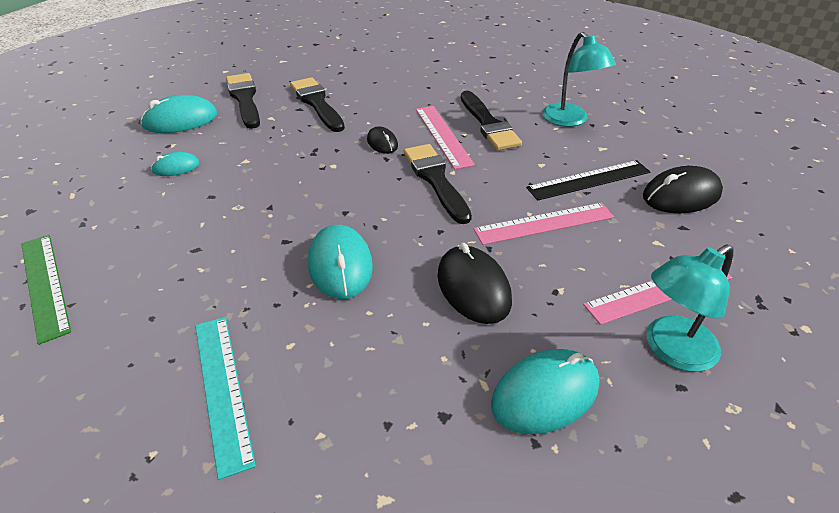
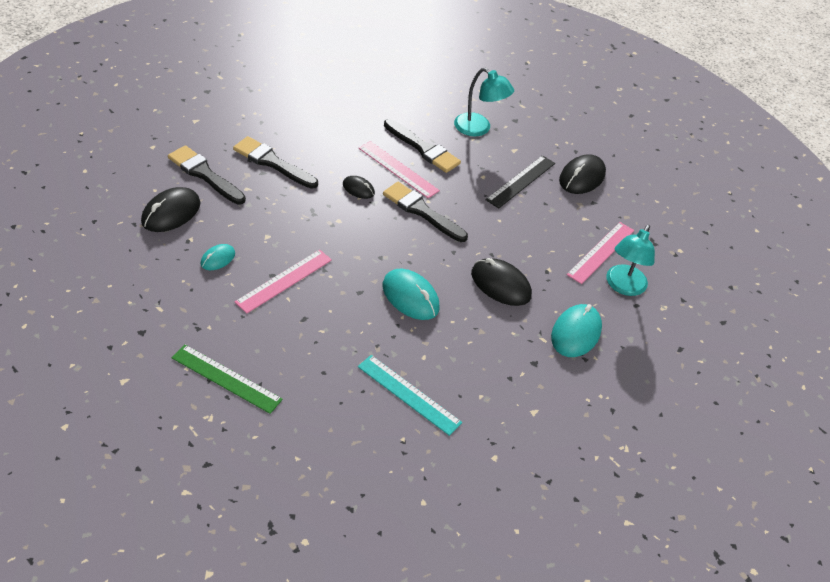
camera: 35 degrees left, 5 degrees up
(180, 120) = (171, 213): turquoise mouse -> black mouse
(544, 223) = (513, 225): pink ruler -> pink ruler (284, 280)

